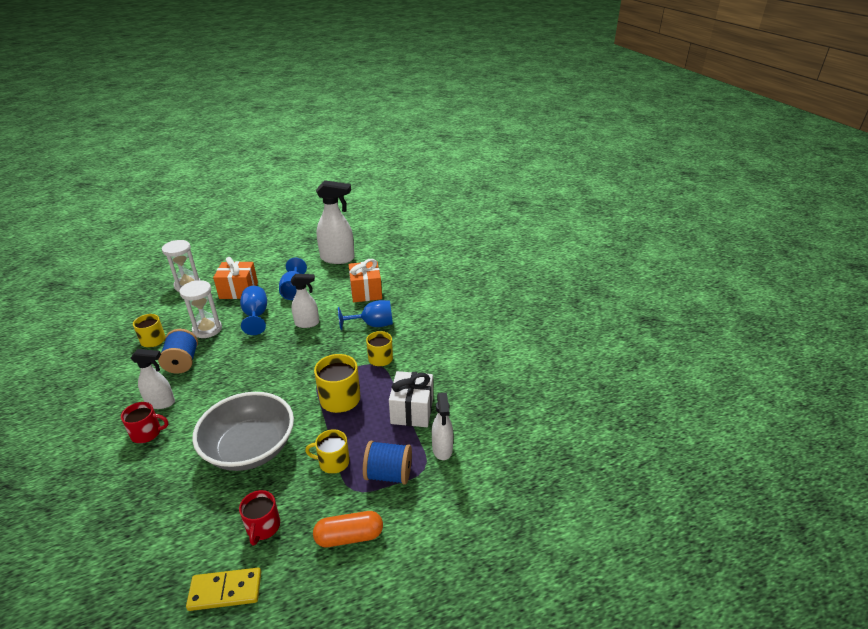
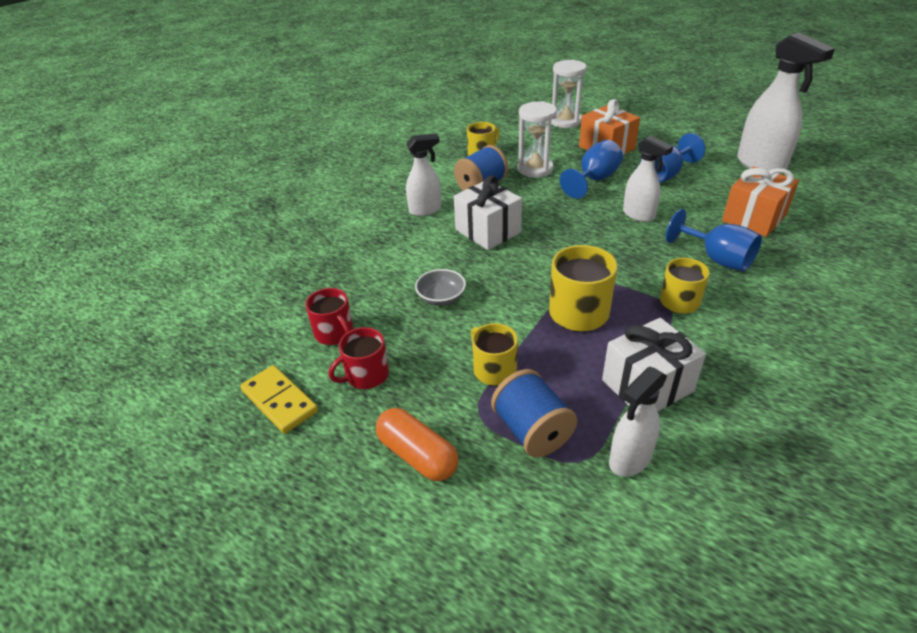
camera: 55 degrees right, 5 degrees up
(147, 433) = (388, 228): red mug -> red mug (335, 333)
(161, 403) = (425, 210): white spray bottle -> white spray bottle turned 75 degrees counterclockwise
(227, 388) = (488, 231): none -> white gift
(250, 448) = (441, 298): grey bowl -> grey bowl, size x0.41

